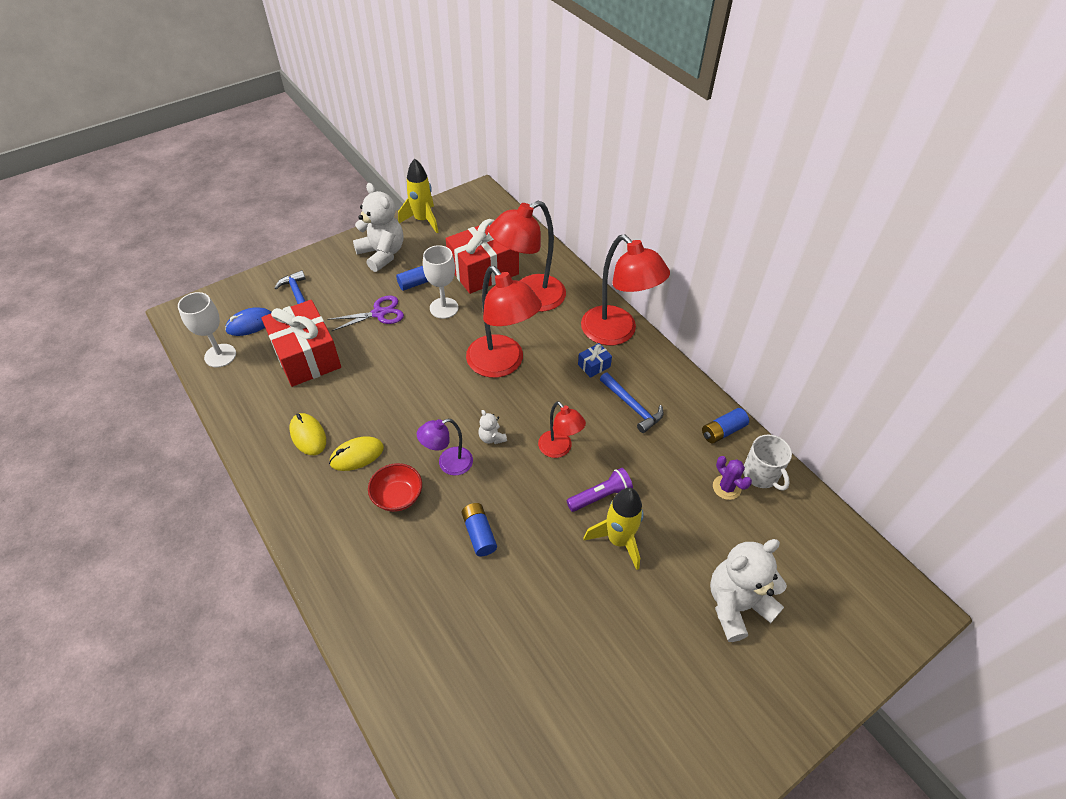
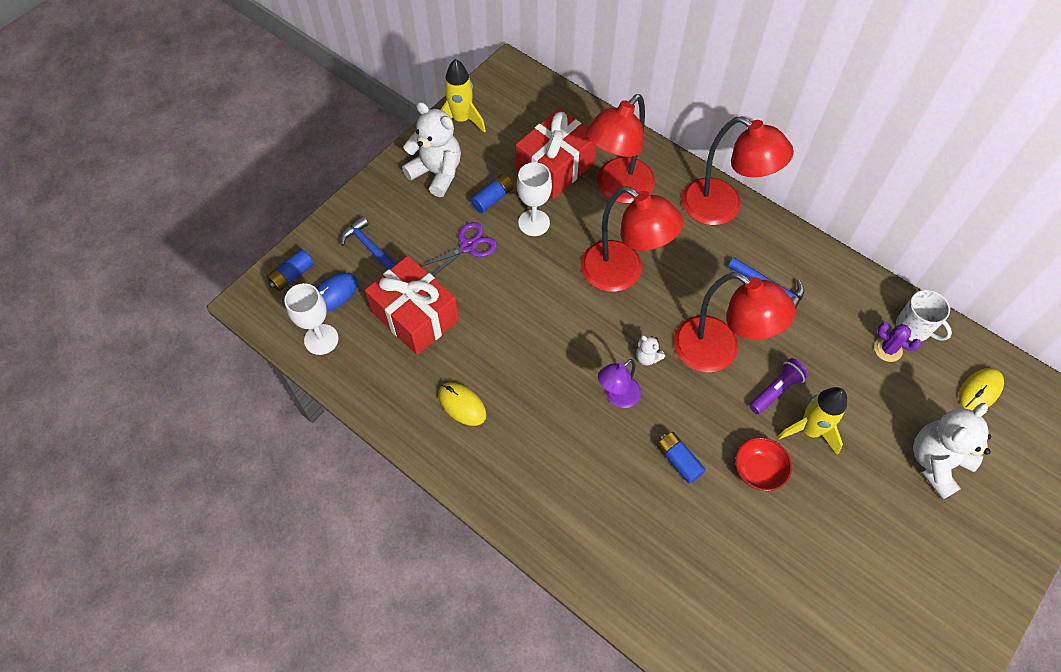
camera: 15 degrees left, 10 degrees up
(357, 455) = (522, 412): yellow mouse -> yellow mouse (980, 390)
(397, 496) = (583, 445): red bowl -> red bowl (758, 470)
(559, 449) = (718, 352): red lamp -> red lamp, size x1.87
(594, 365) = (714, 251): blue gift -> none
(723, 431) = (864, 291): blue battery -> blue battery (292, 275)

